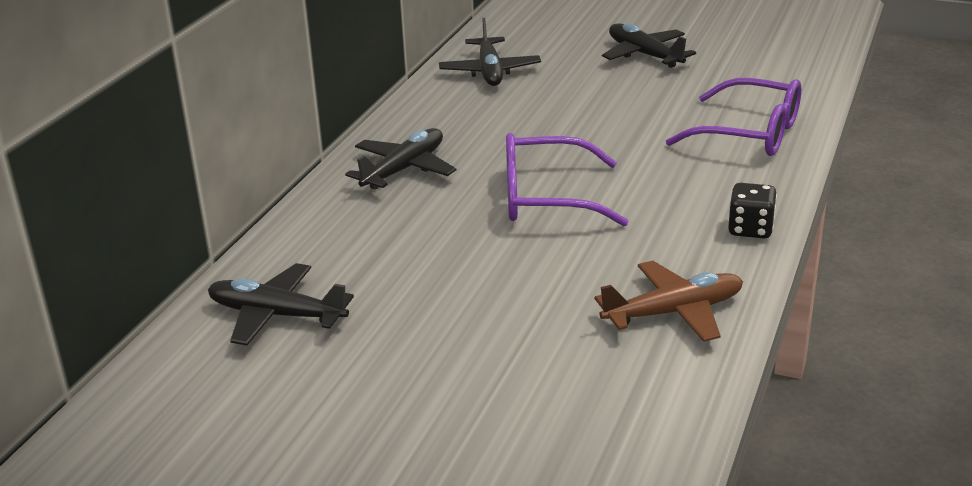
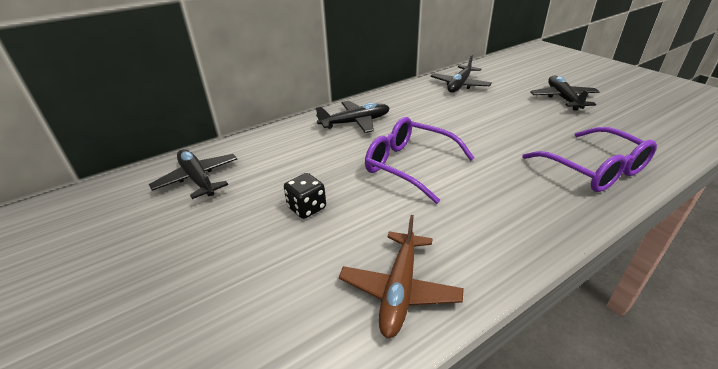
camera: 35 degrees right, 5 degrees up
(674, 312) = (399, 290): brown plane -> brown plane turned 90 degrees clockwise
(750, 229) = (527, 245): black dice -> black dice (307, 208)

